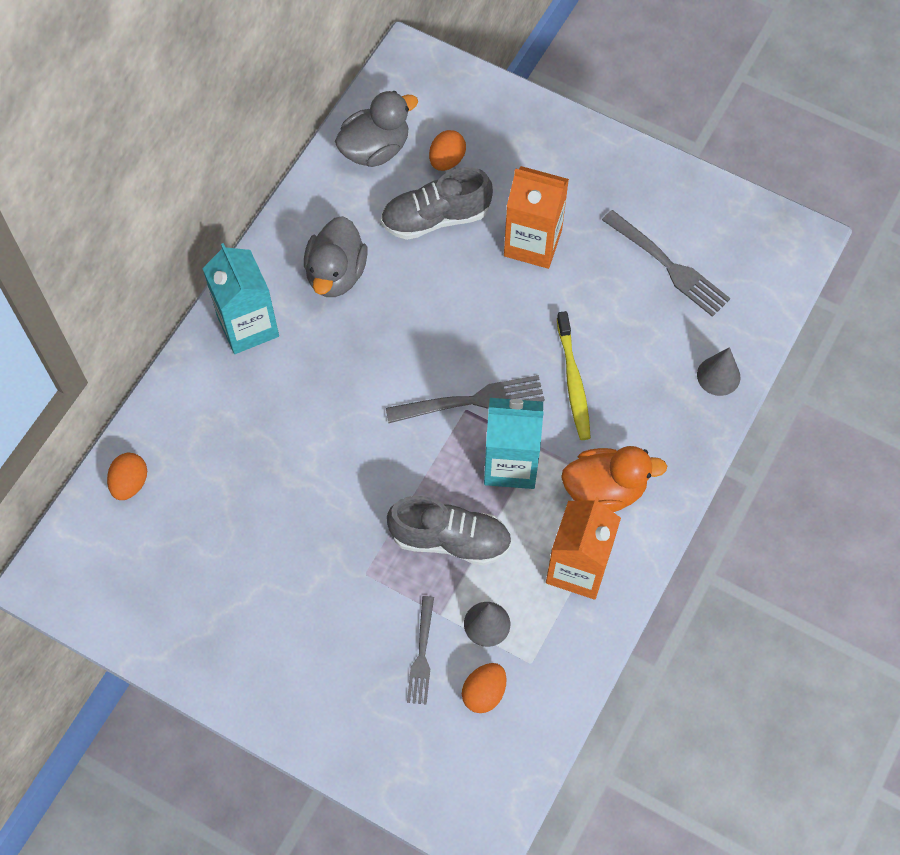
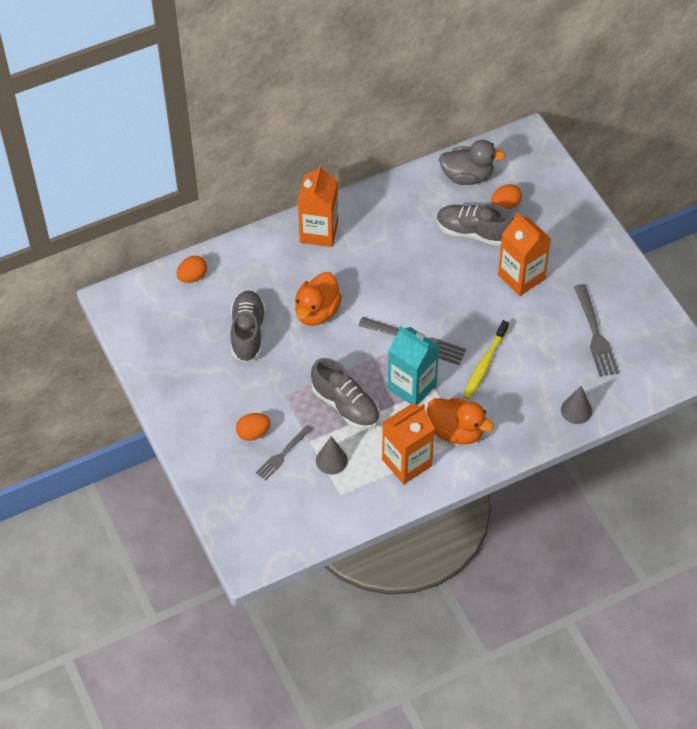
camera: 35 degrees right, 10 degrees down
(248, 326) = (319, 232): turquoise carton -> orange carton
(258, 517) = (248, 333): none -> grey shoe
(324, 435) = (317, 312): none -> orange duck
(336, 274) = (391, 231): grey duck -> none
(484, 692) = (302, 494): orange egg -> orange egg (253, 433)

